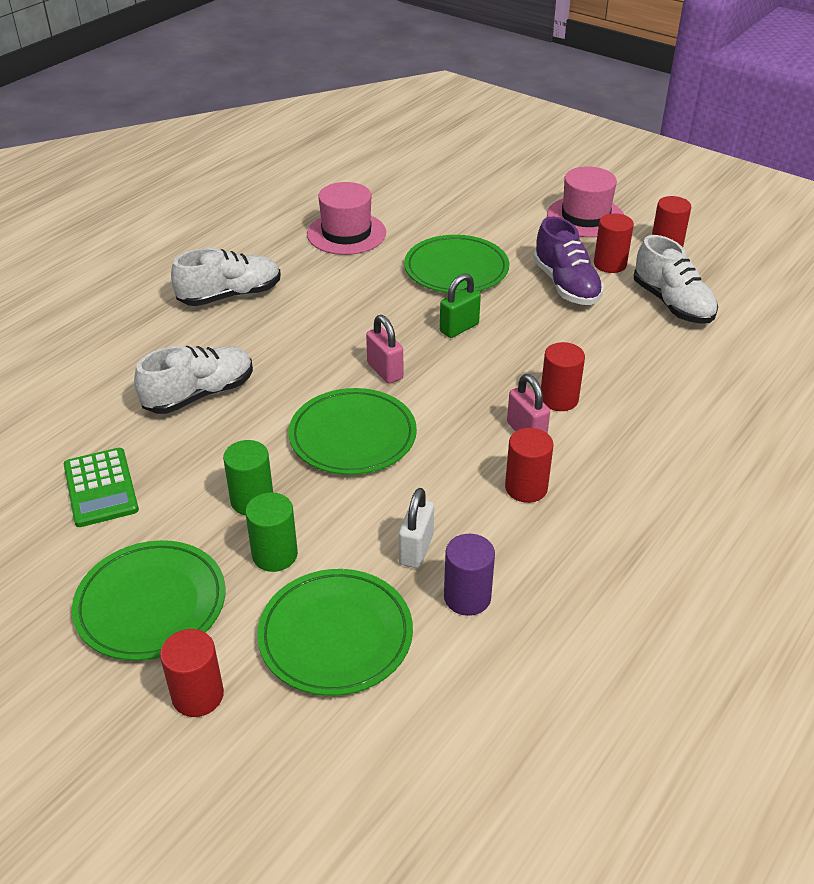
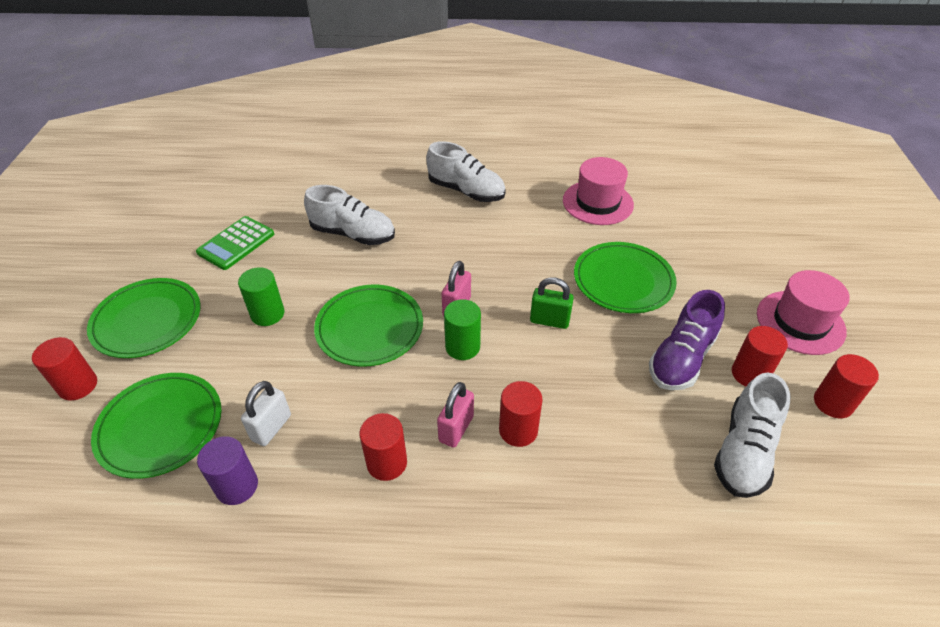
camera: 55 degrees right, 5 degrees up
(275, 555) = (222, 353): green cylinder -> green cylinder (462, 347)
(416, 549) = (271, 427): white padlock -> white padlock turned 45 degrees counterclockwise

